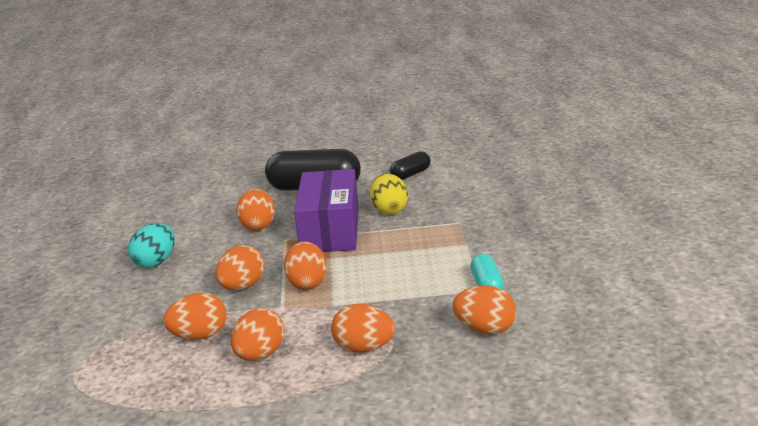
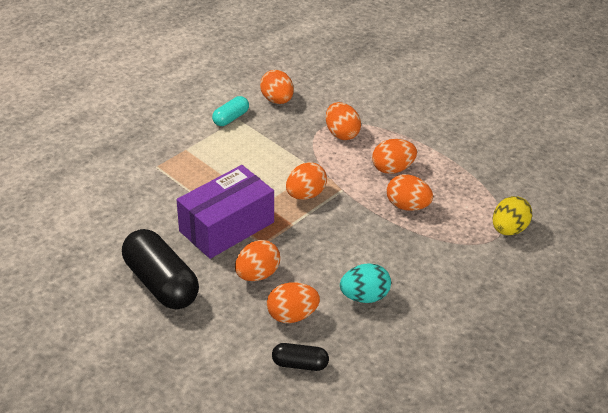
camera: 135 degrees left, 15 degrees up
(242, 286) = (341, 224): orange egg -> orange egg (292, 315)
(389, 210) = (166, 212): yellow egg -> yellow egg (508, 229)
(410, 174) = (88, 234): black capsule -> black capsule (300, 364)

